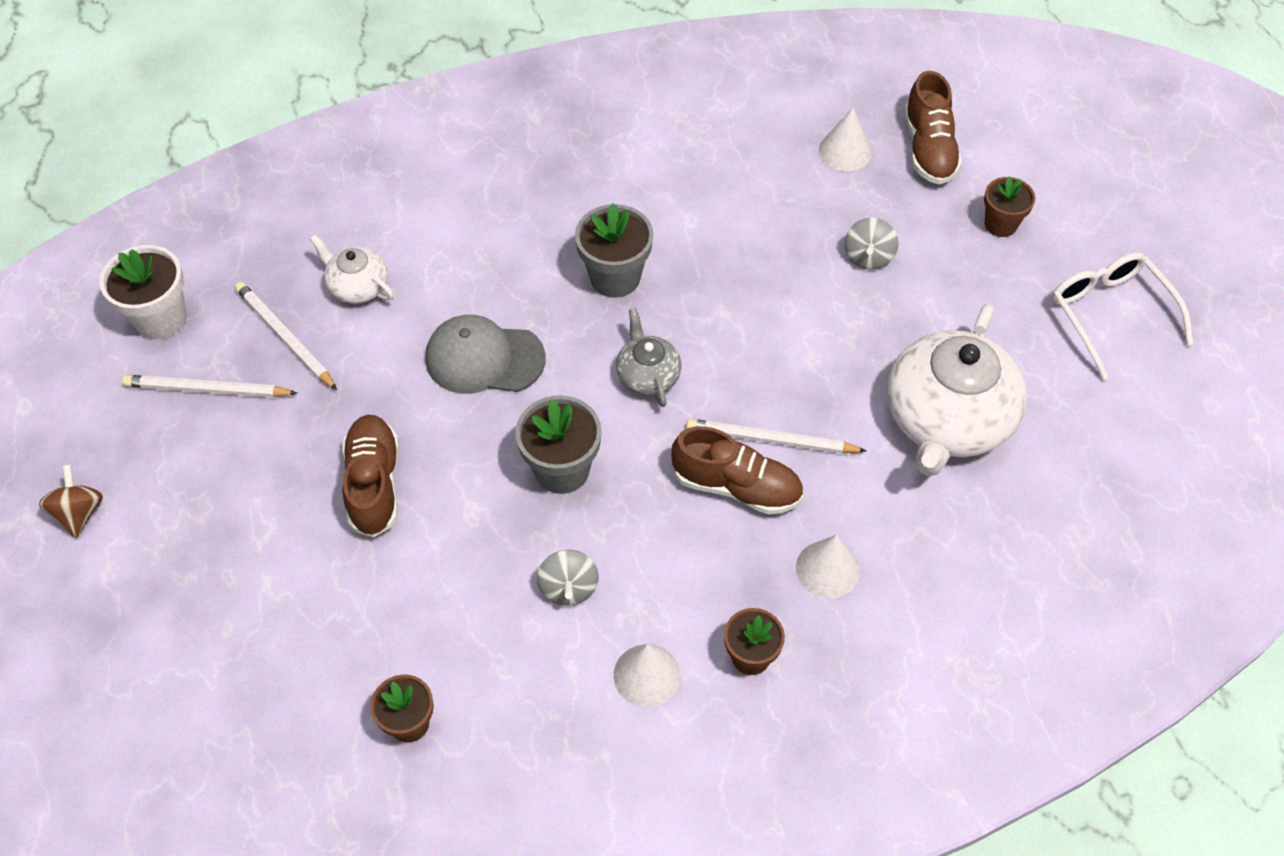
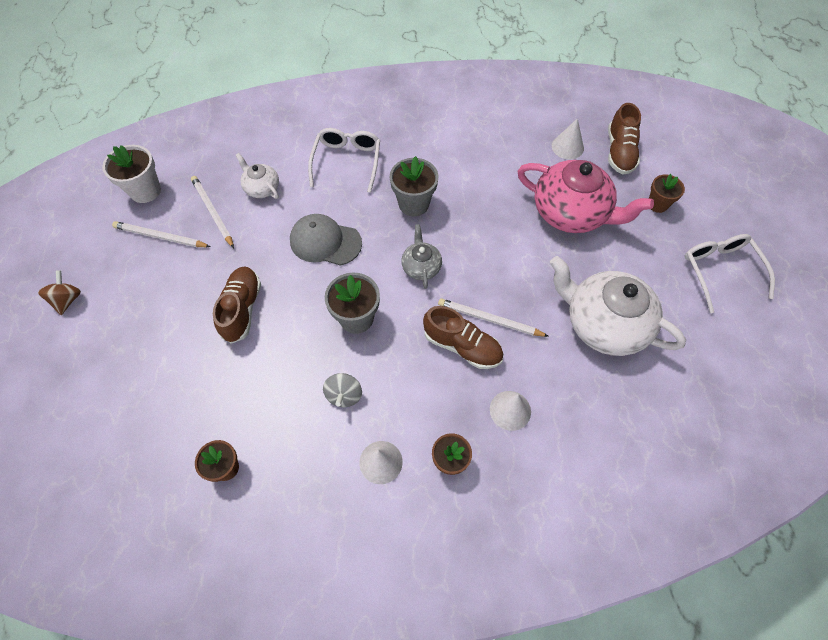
camera: 10 degrees right, 5 degrees up
(490, 223) = (347, 162): none -> white glasses
(868, 257) = (571, 213): grey spinning top -> pink teapot
(946, 420) = (603, 323): white teapot -> white teapot turned 90 degrees clockwise

